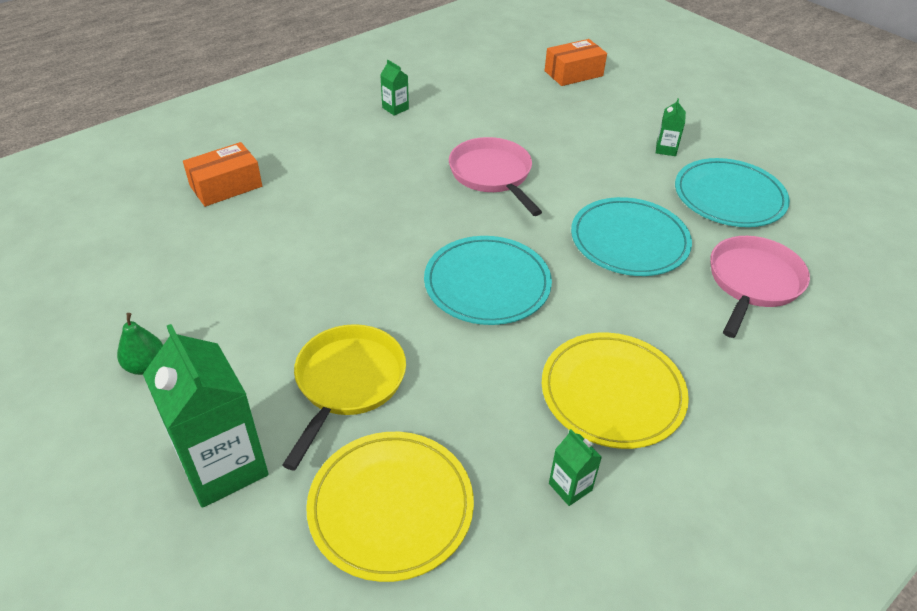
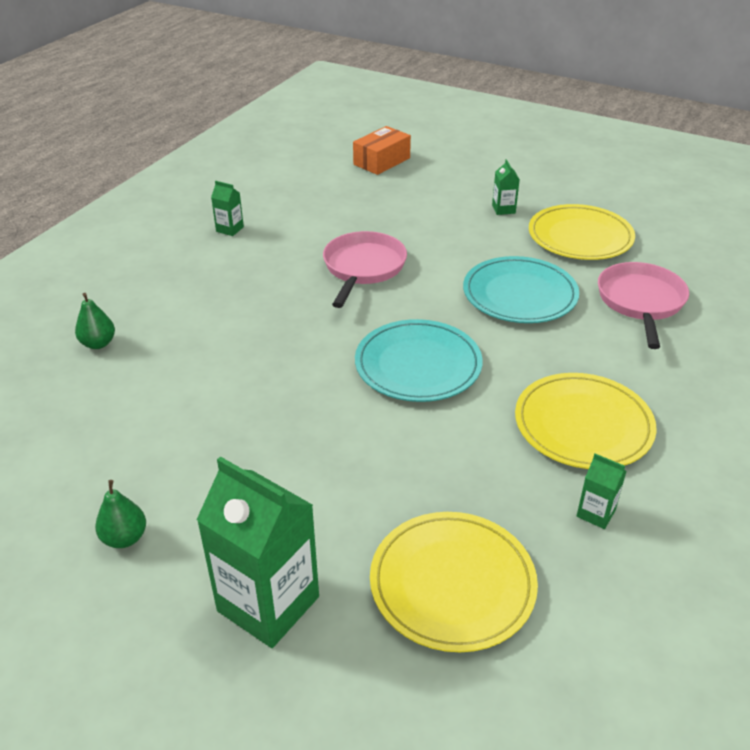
camera: 20 degrees left, 5 degrees down
(226, 186) = (98, 343): orange box -> green pear
(347, 383) = (343, 490): yellow pan -> none
(492, 175) = (363, 268): pink pan -> pink pan turned 60 degrees clockwise
(729, 197) = (580, 237): turquoise plate -> yellow plate

